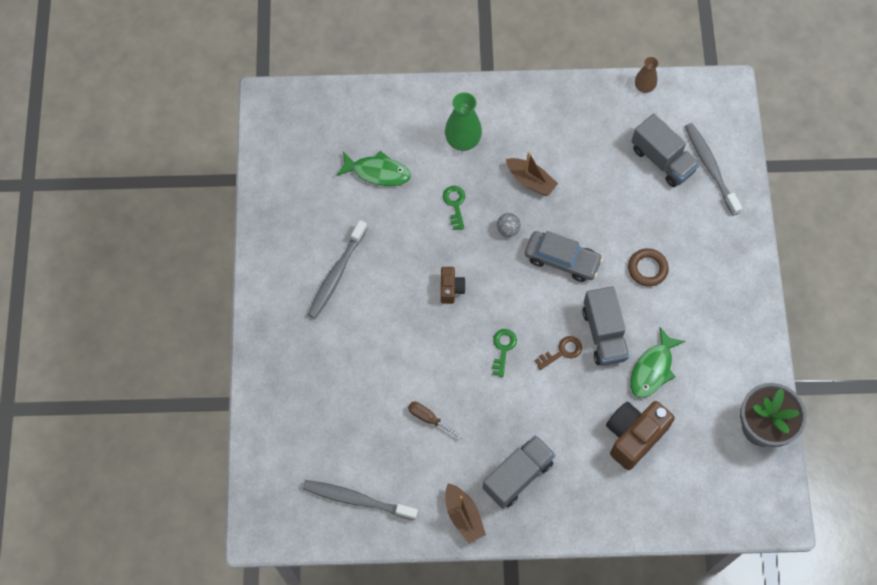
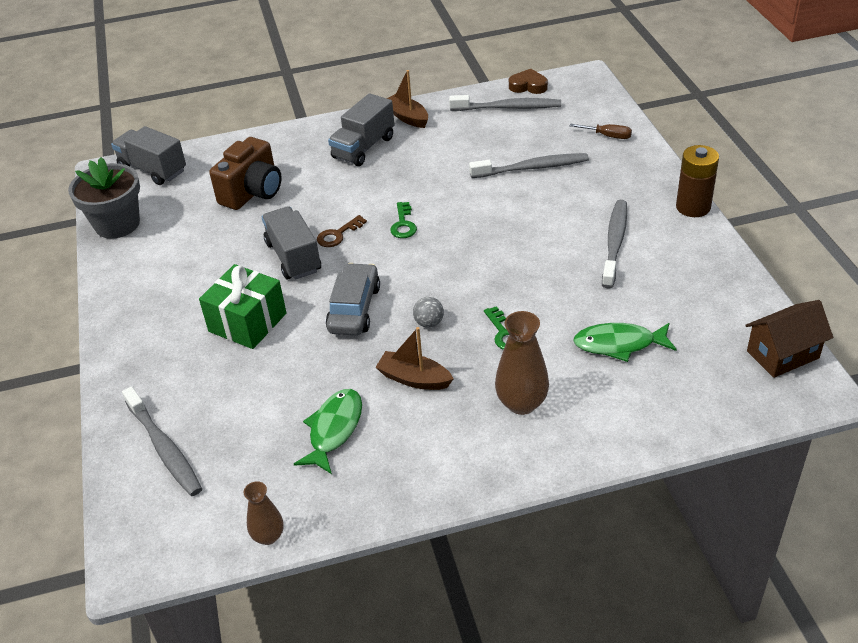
camera: 170 degrees right, 25 degrees down
(254, 298) = (693, 207): none -> brown battery
(272, 134) = (782, 354): none -> brown house
(323, 534) = (528, 86): none -> brown heart
(368, 393) = (532, 168): none -> grey toothbrush
(428, 418) = (463, 164): brown screwdriver -> brown screwdriver (608, 136)
(451, 289) = (478, 258): brown camera -> none
(462, 141) = (521, 403): green vase -> brown vase
(562, 260) = (354, 309): grey car -> grey car turned 90 degrees clockwise
(647, 269) = (247, 322): brown ring -> green gift
(652, 369) = (236, 241): green fish -> green fish (334, 429)
(662, 160) = (234, 442): grey truck -> grey truck (153, 170)

